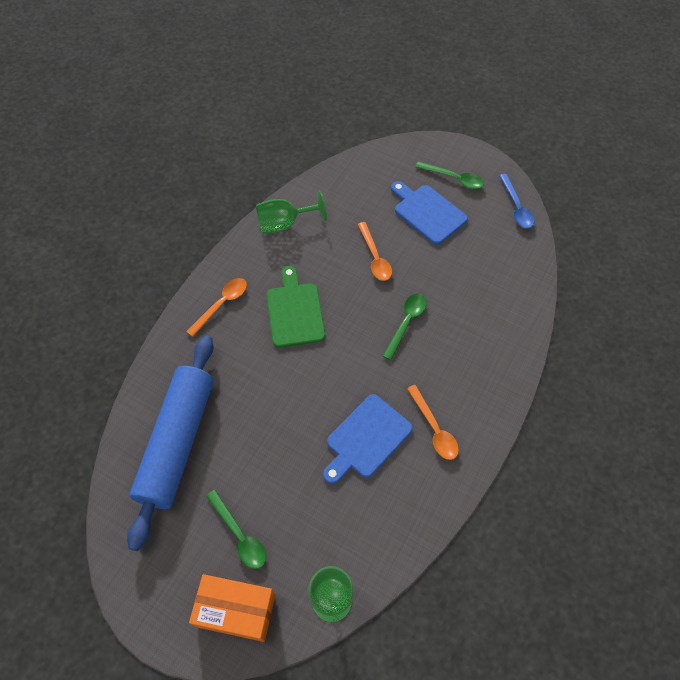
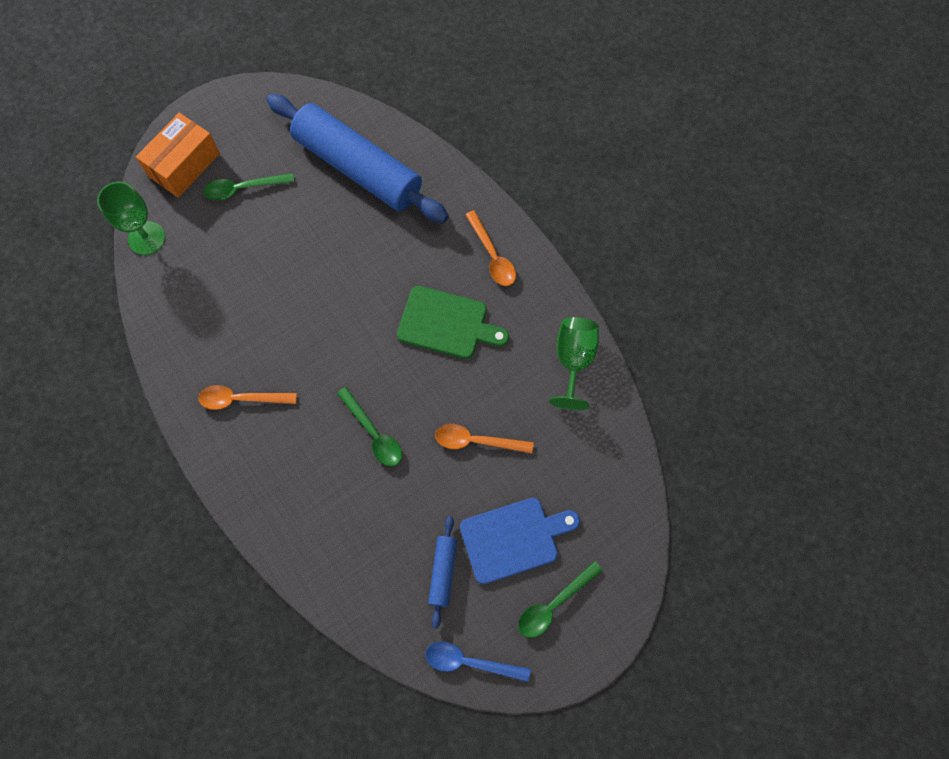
camera: 115 degrees right, 10 degrees up
(366, 438) = (268, 330): blue cutting board -> none
(473, 241) = (443, 572): none -> blue rolling pin

